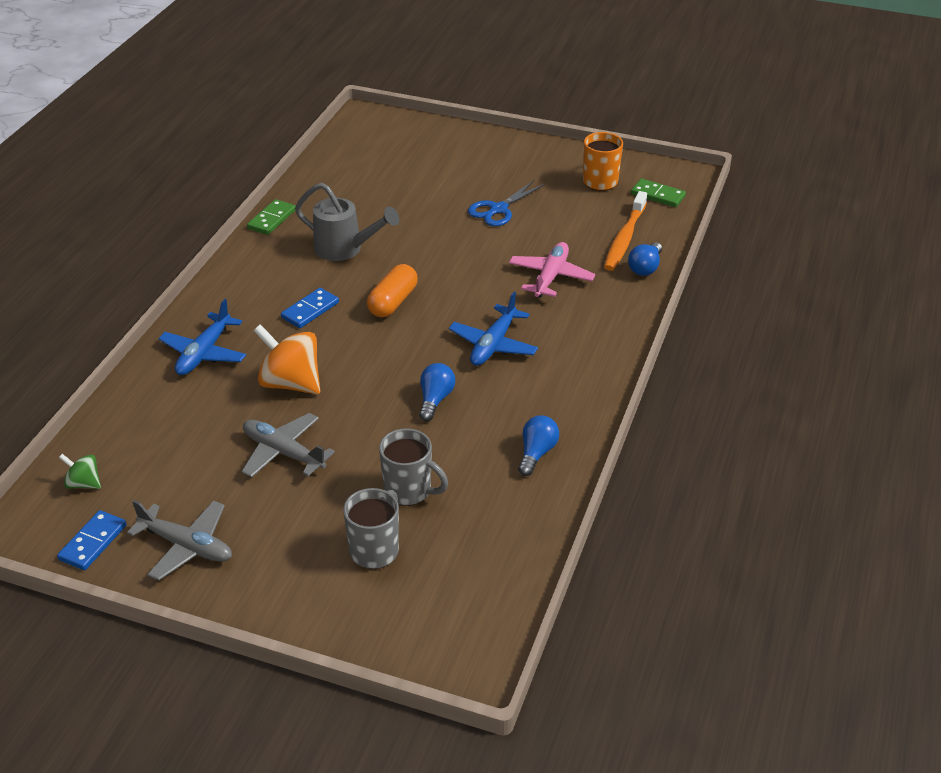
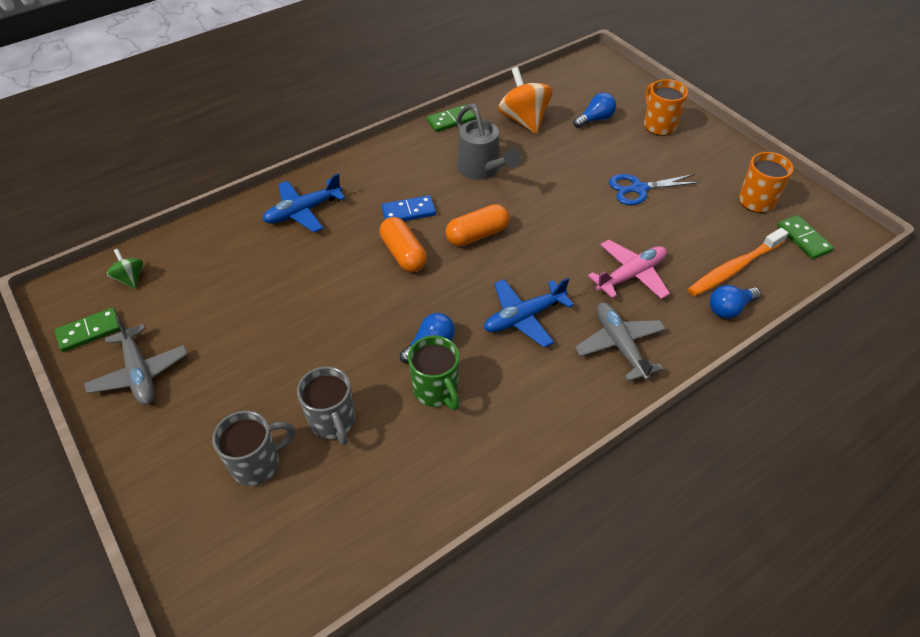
camera: 35 degrees right, 10 degrees up
(93, 542) = (89, 331): blue domino -> green domino
(283, 452) = (276, 329): grey plane -> grey plane (619, 345)
(291, 383) = (337, 269): orange spinning top -> orange spinning top (523, 120)
(340, 345) = (403, 254): none -> orange capsule
(469, 152) = (659, 125): none -> orange mug
(473, 428) = (436, 391): none -> green mug
(536, 453) = (467, 449): blue light bulb -> blue light bulb (595, 119)

